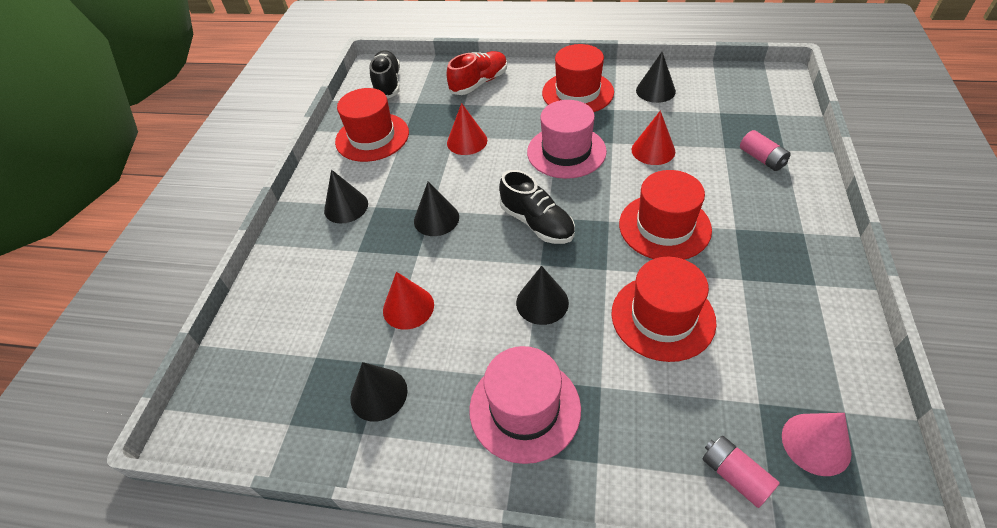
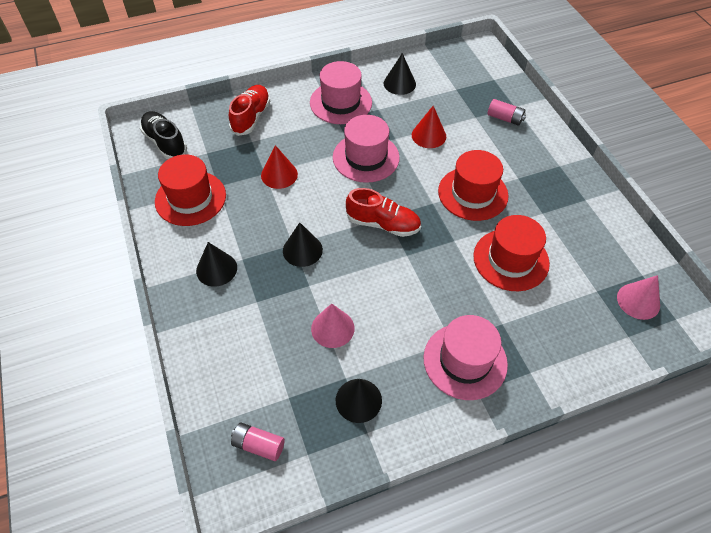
camera: 35 degrees left, 5 degrees up
(408, 307) = (332, 328): red cone -> pink cone
(537, 223) = (383, 224): black shoe -> red shoe
(542, 302) = (427, 283): black cone -> none
(577, 93) = (341, 102): red hat -> pink hat
(735, 475) = (608, 341): pink battery -> pink battery (258, 445)

